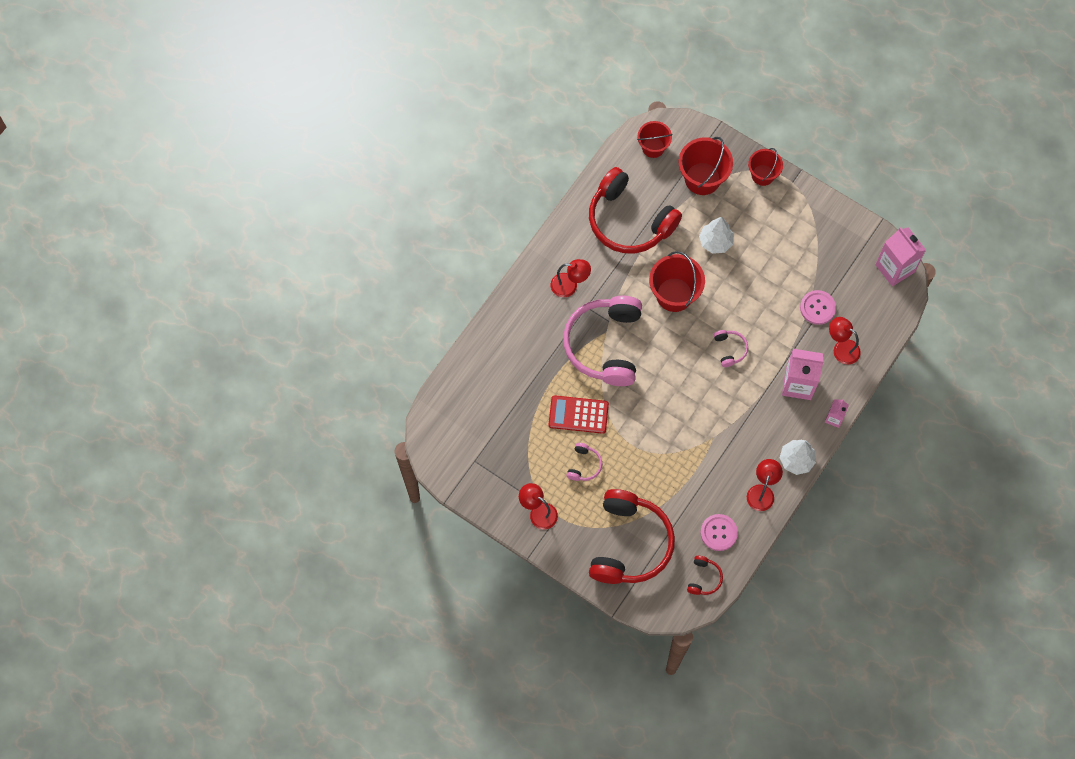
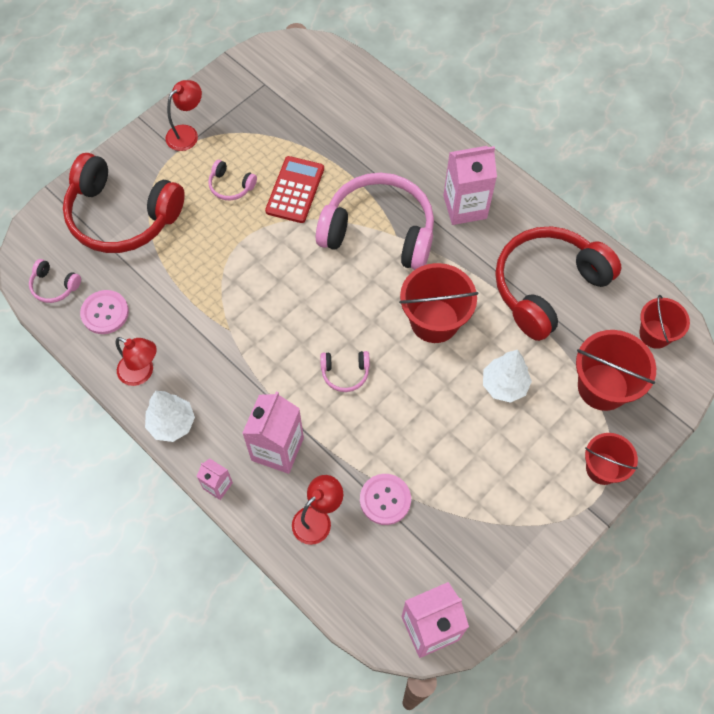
camera: 100 degrees right, 5 degrees down
(569, 286) = (465, 207): red lamp -> pink carton
(703, 578) = (54, 286): red headphones -> pink headphones

